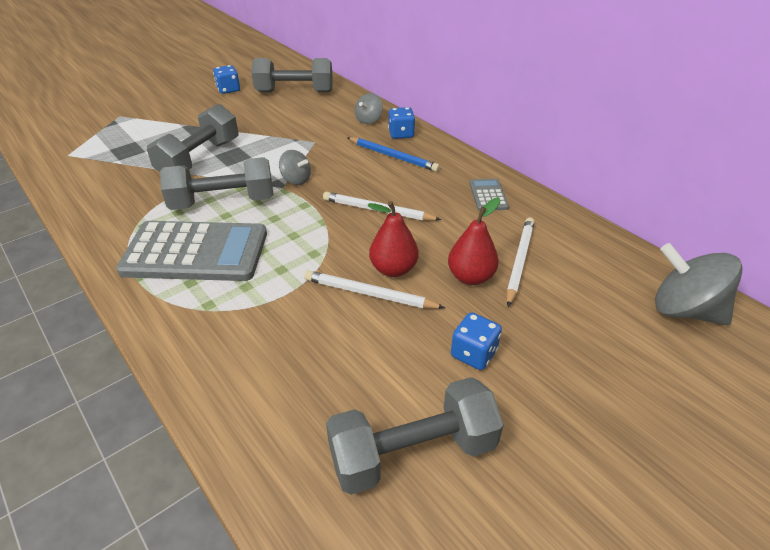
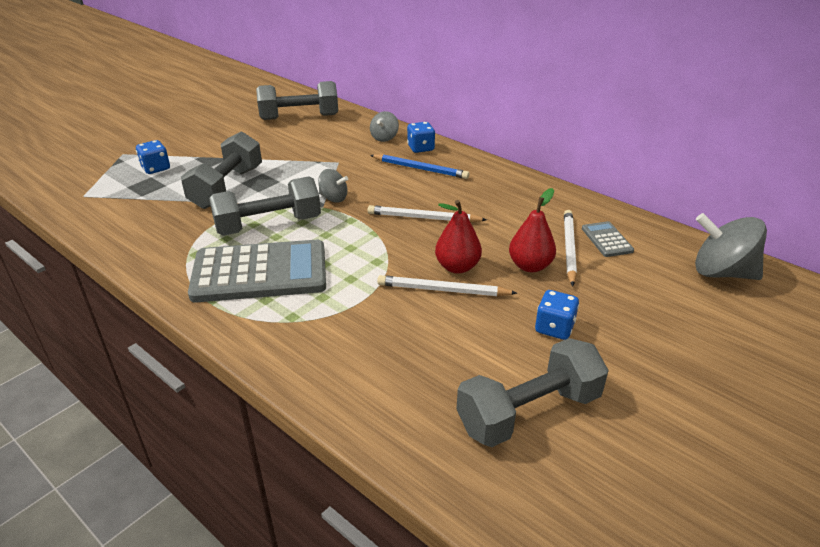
camera: 10 degrees left, 5 degrees down
(228, 90) = (229, 120): blue dice -> blue dice (156, 168)
(488, 195) = (522, 195): grey calculator -> grey calculator (606, 240)

